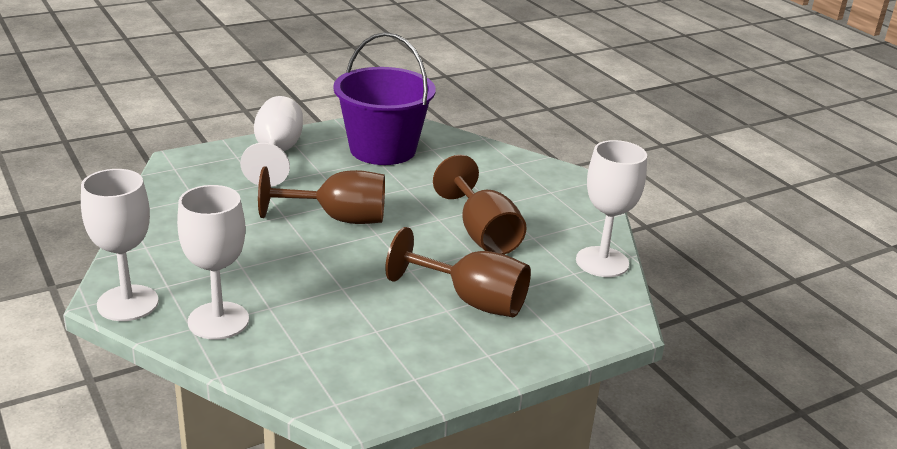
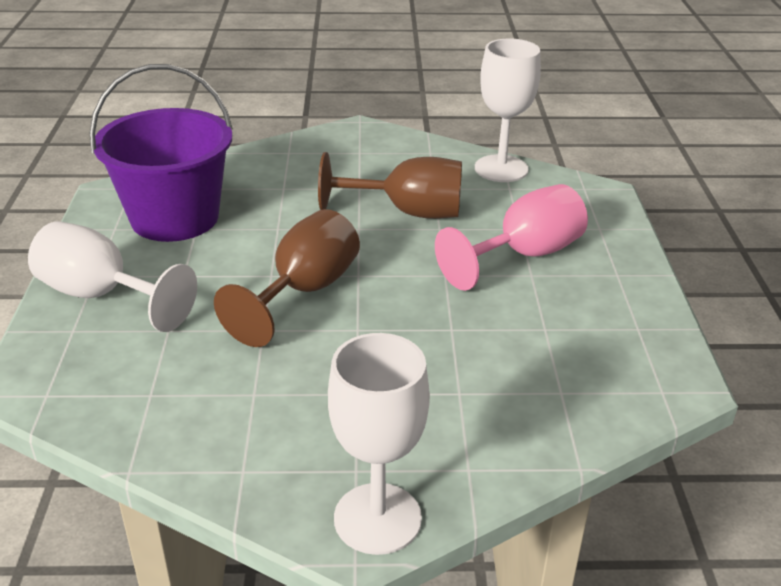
camera: 60 degrees left, 5 degrees up
(218, 321) = (465, 441): white goblet -> none
(471, 301) = (524, 255): brown goblet -> pink goblet

